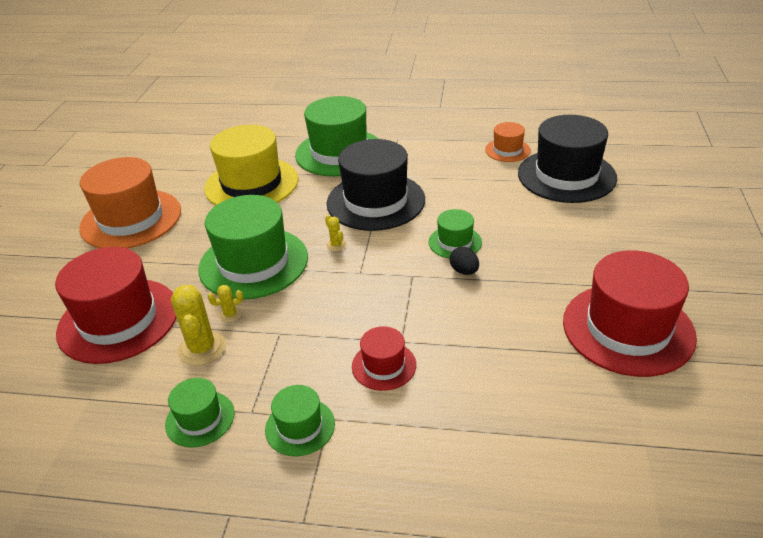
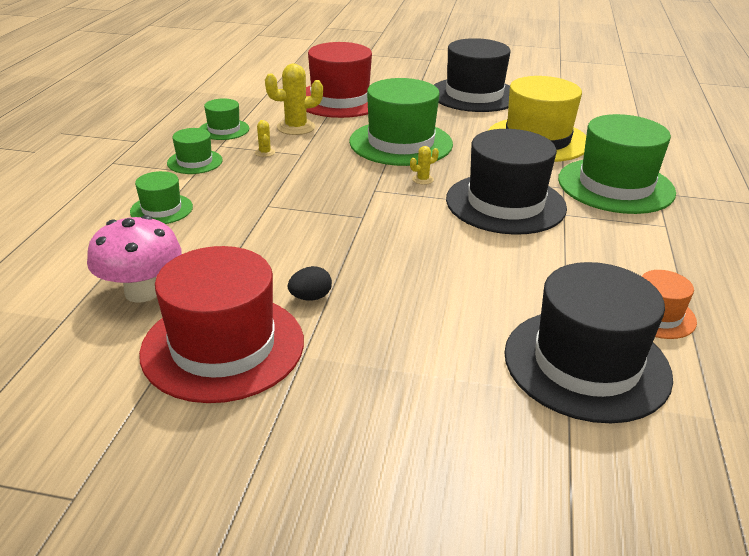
camera: 90 degrees right, 5 degrees down
(131, 219) = (474, 95): orange hat -> black hat
(230, 314) = (332, 136): yellow cactus -> yellow cactus (265, 152)
(384, 365) = (241, 196): red hat -> none
(455, 242) = (418, 247): green hat -> green hat (161, 209)
(464, 271) = (362, 247): black egg -> black egg (310, 297)
(581, 398) = (142, 292): none -> pink mushroom

